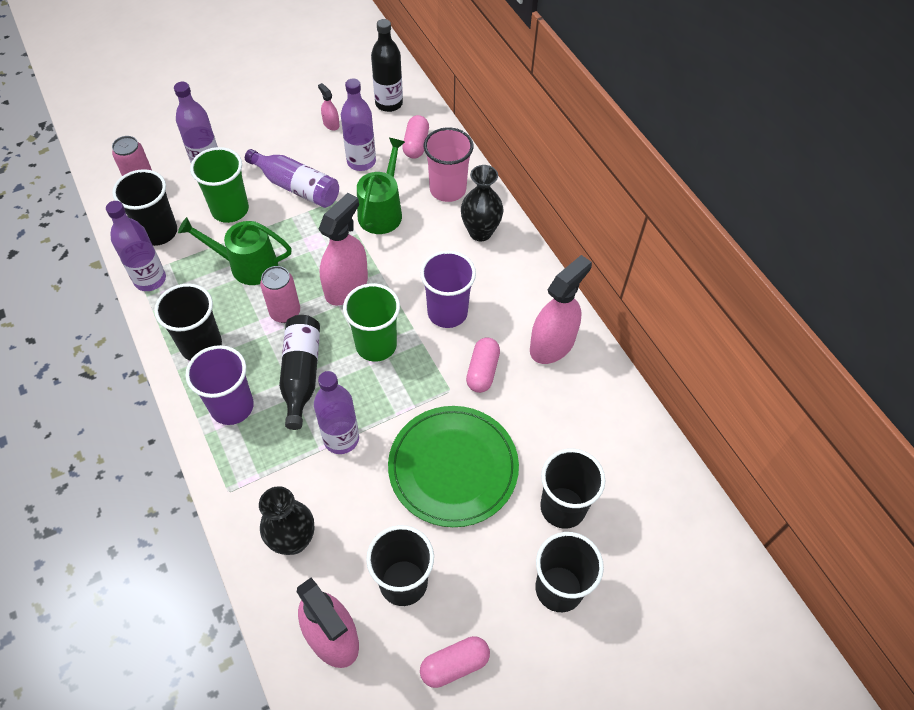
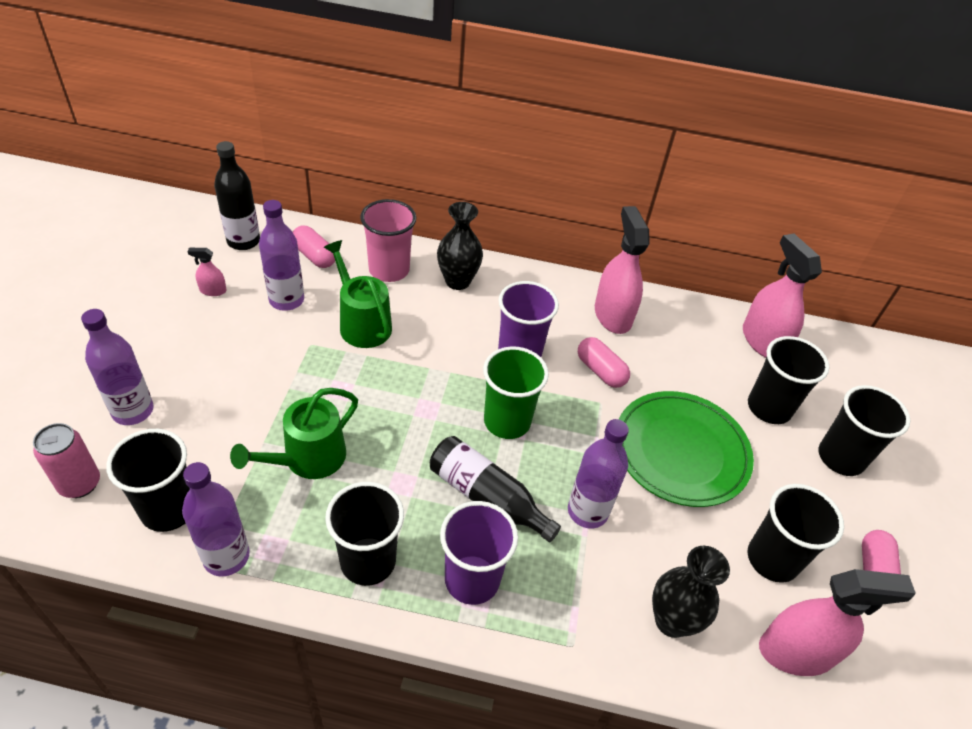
camera: 55 degrees left, 10 degrees down
(230, 209) = (218, 429): green cup -> none
(285, 312) = (400, 464): pink can -> none
(297, 187) = (257, 361): purple bottle -> none
(346, 286) = (419, 400): pink spray bottle -> pink spray bottle (763, 341)

